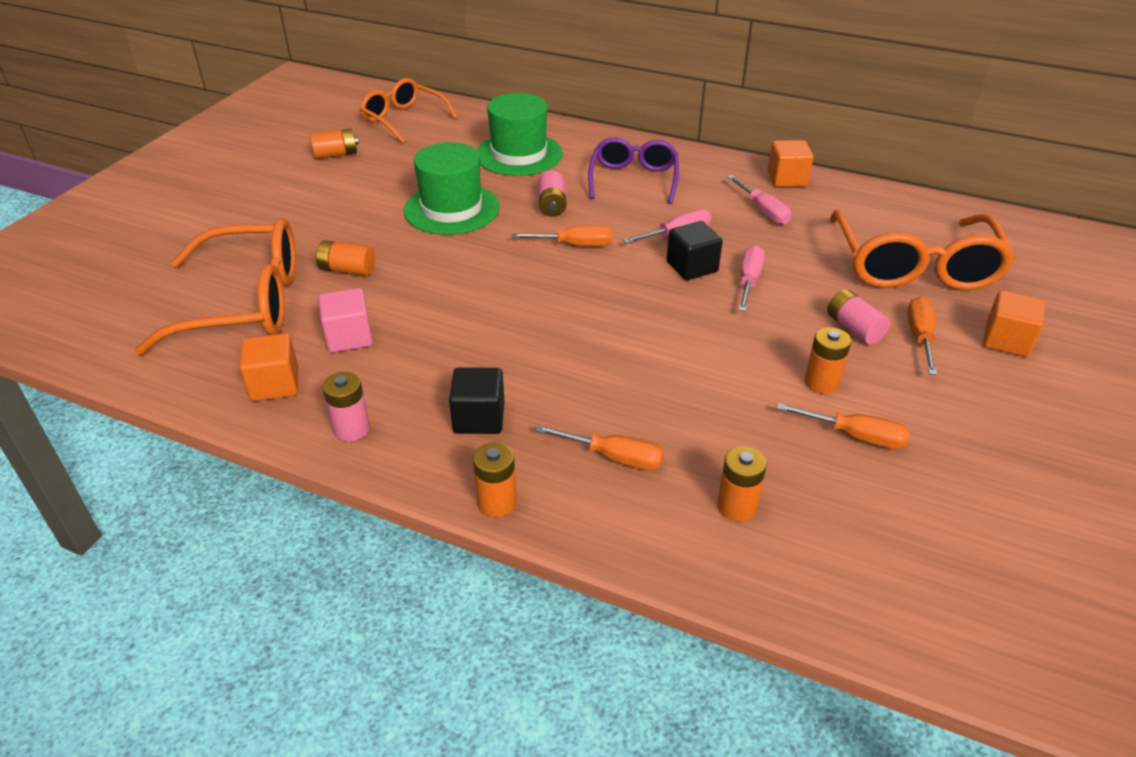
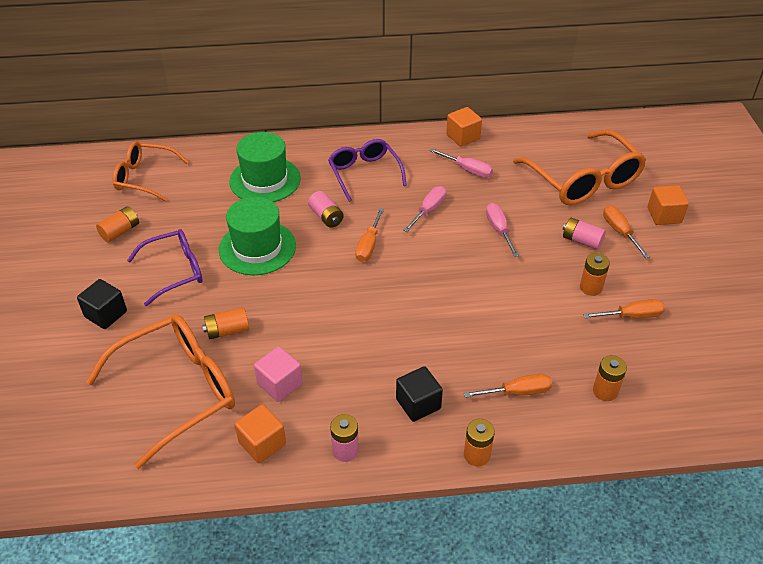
camera: 30 degrees left, 5 degrees up
(350, 202) = (174, 271): none -> purple glasses
(574, 245) = (369, 245): orange screwdriver -> orange screwdriver turned 135 degrees clockwise
(692, 267) = (457, 233): black cube -> black cube (106, 314)

